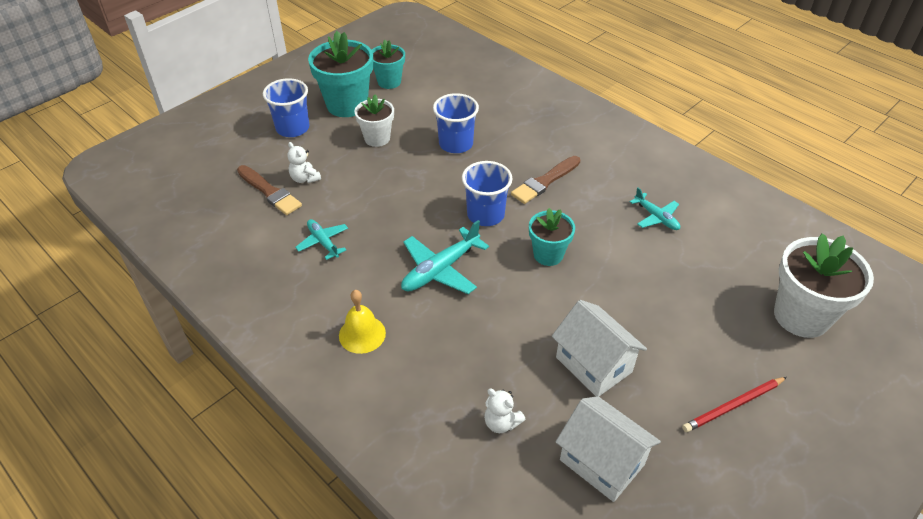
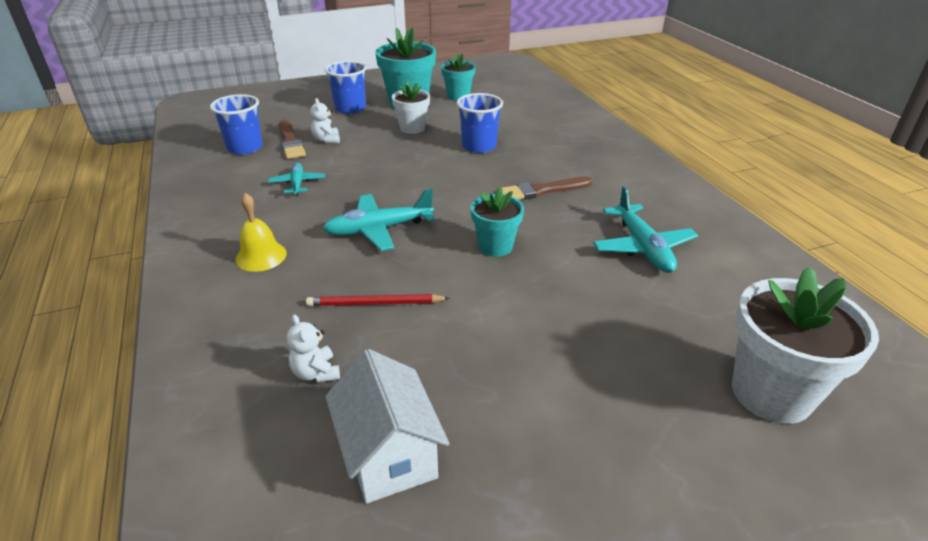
camera: 25 degrees right, 10 degrees down
(485, 214) = (460, 200): blue cup -> blue cup (245, 147)
(594, 364) = (462, 355): white house -> none
(656, 217) = (642, 247): turquoise plane -> turquoise plane, size x1.65
(733, 406) = (604, 458): red pencil -> red pencil (375, 303)

